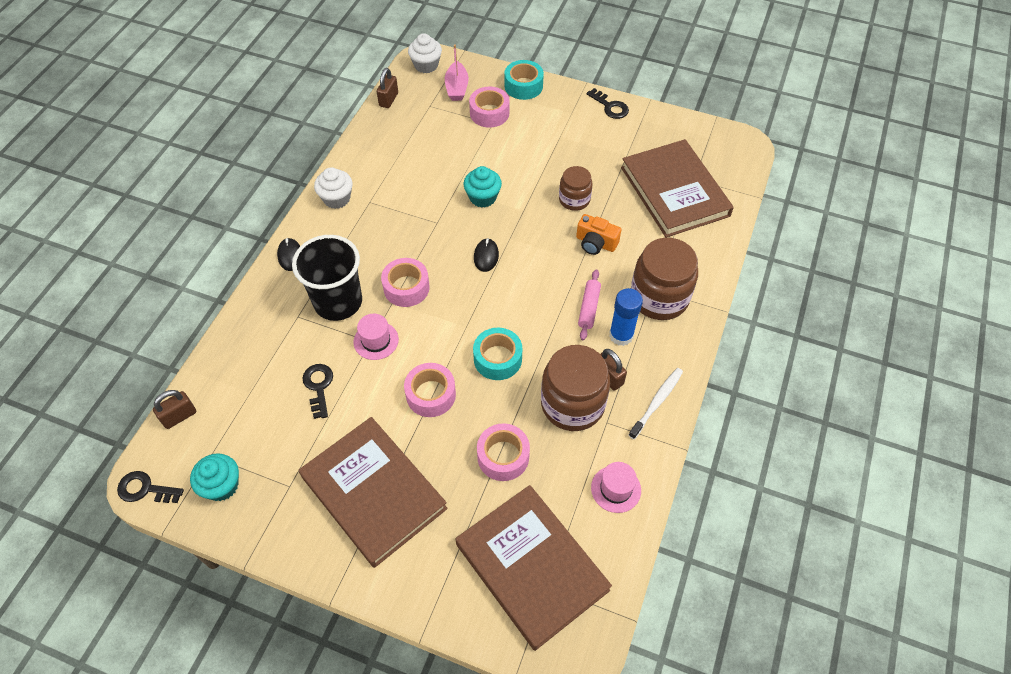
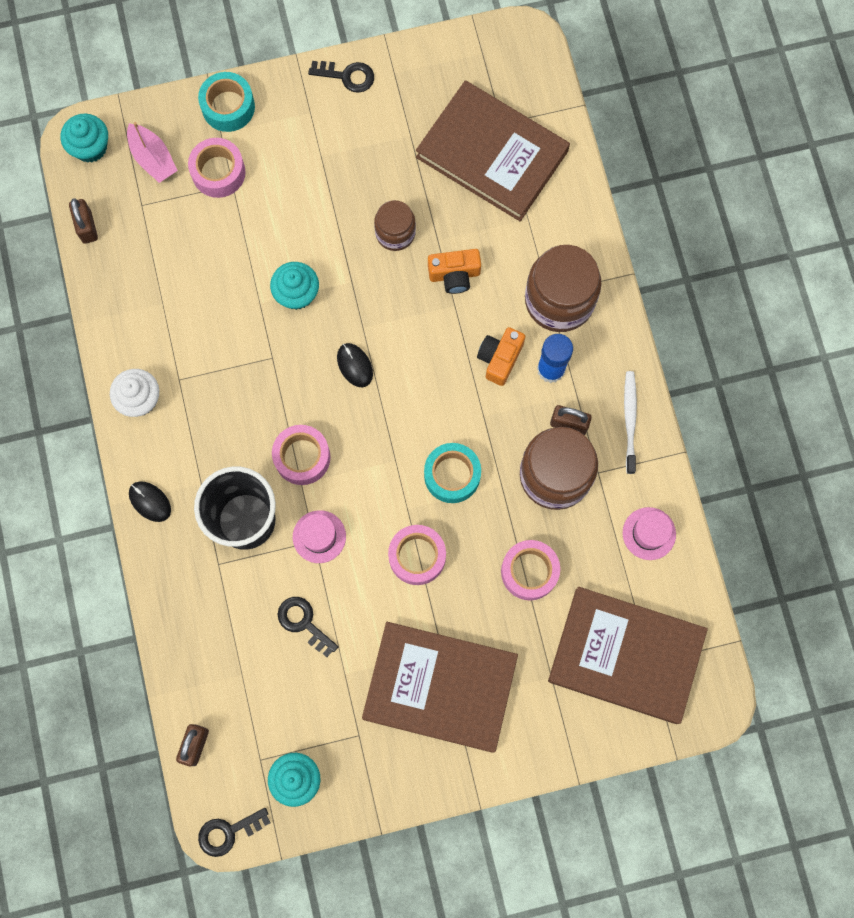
camera: 35 degrees left, 20 degrees up
(426, 65) = (90, 147): white cupcake -> turquoise cupcake
(589, 308) = (500, 358): pink rolling pin -> orange camera

